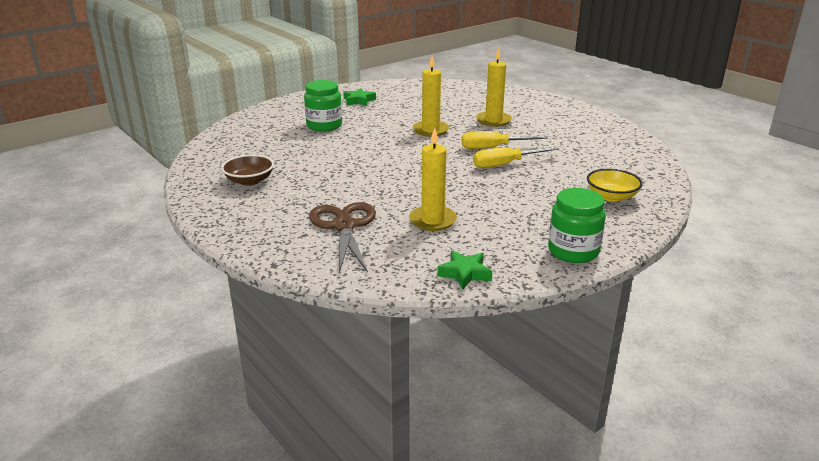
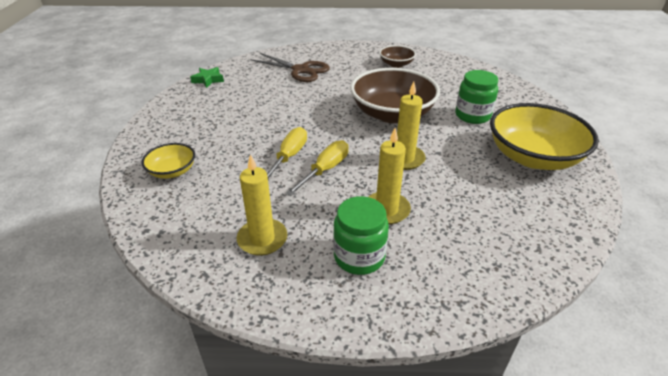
camera: 130 degrees right, 10 degrees up
(359, 101) = (533, 157): green star -> yellow bowl
(370, 151) = (392, 114): none -> brown bowl
(432, 220) = (264, 93): yellow candle -> yellow candle (262, 239)
(573, 251) = (163, 116): green jar -> green jar (359, 256)

